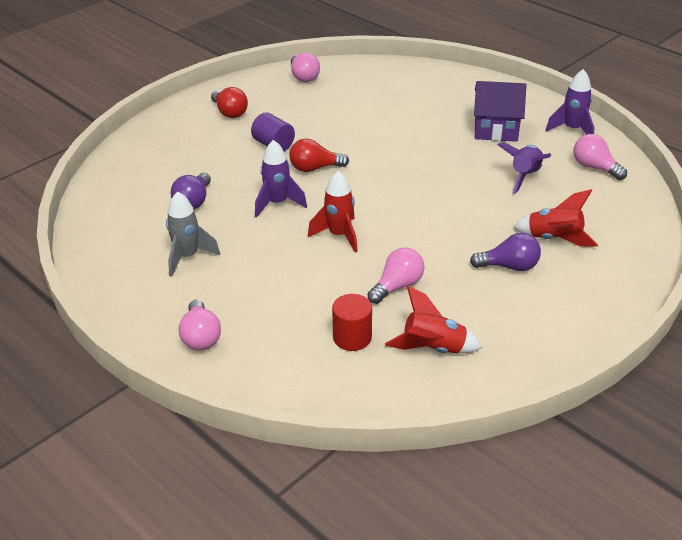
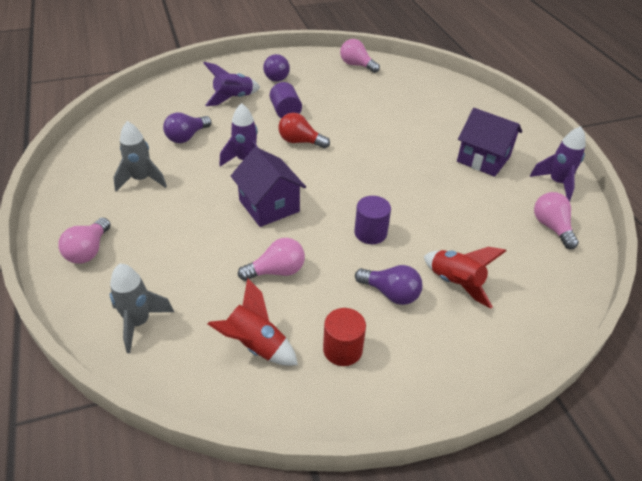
camera: 25 degrees right, 5 degrees up
(230, 112) = (276, 76): red light bulb -> purple light bulb
(304, 77) = (357, 65): pink light bulb -> pink light bulb turned 120 degrees clockwise
(313, 374) = (139, 323): none -> grey rocket
(339, 235) = (269, 206): red rocket -> purple house
(352, 337) = (198, 303): red cylinder -> red cylinder (342, 349)
(451, 225) = (370, 233): none -> purple cylinder
(524, 176) = (475, 212): purple rocket -> purple rocket (233, 98)

